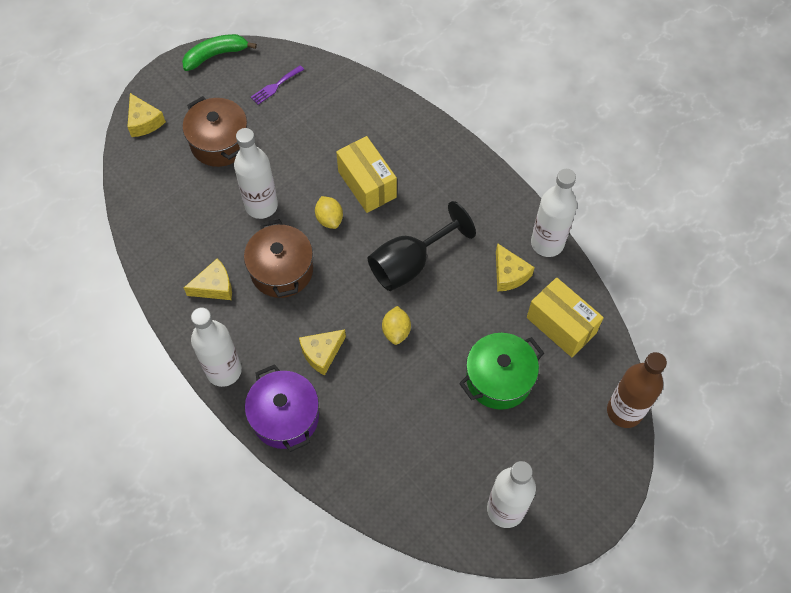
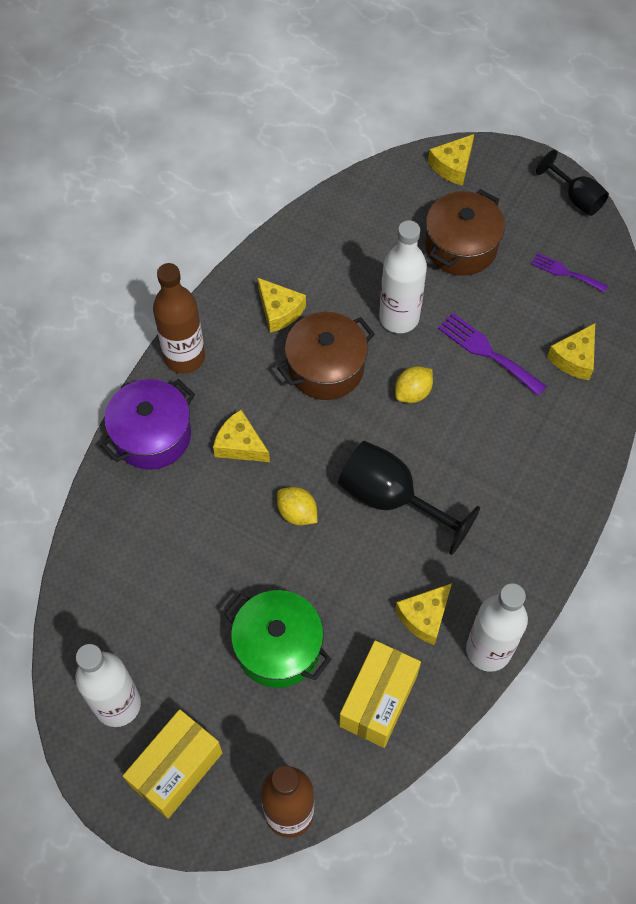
camera: 70 degrees right, 0 degrees up
(216, 55) = (576, 198): green banana -> black goblet
(224, 370) = (184, 357): white bottle -> brown bottle
(318, 159) = (487, 352): none -> purple fork
(348, 108) = (574, 358): none -> yellow cheese
(367, 184) = (477, 416): yellow box -> yellow box (176, 769)
(396, 331) = (297, 513): yellow lemon -> yellow lemon turned 60 degrees clockwise

